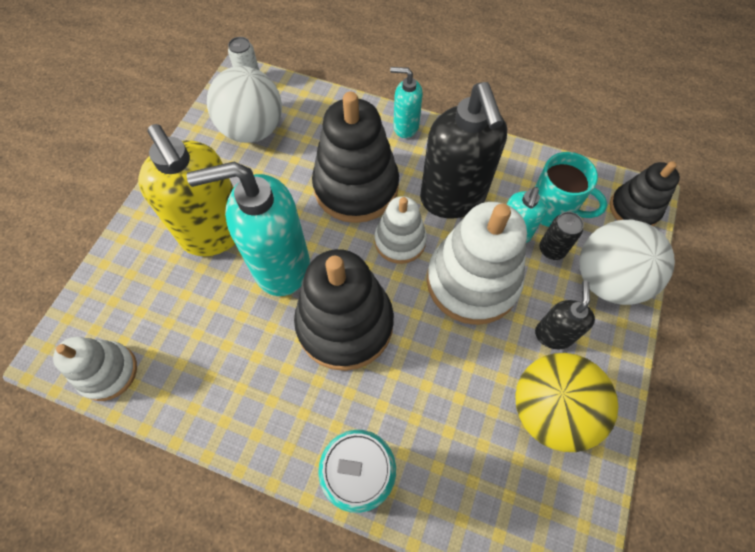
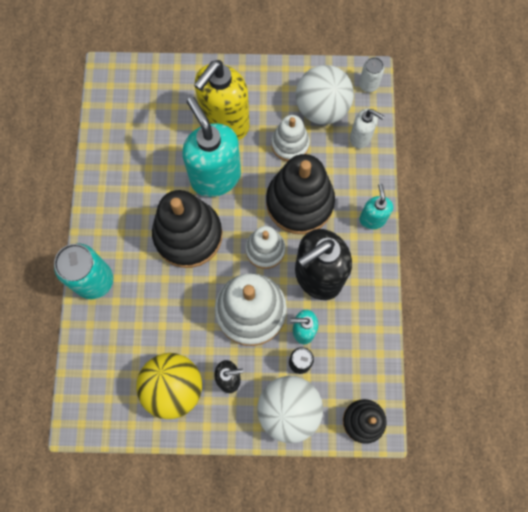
camera: 70 degrees right, 10 degrees up
(108, 372) = (108, 108): white stacking toy -> white stacking toy (290, 144)
(307, 107) = (360, 138): none -> white soap dispenser
(552, 210) = (336, 355): turquoise mug -> none

